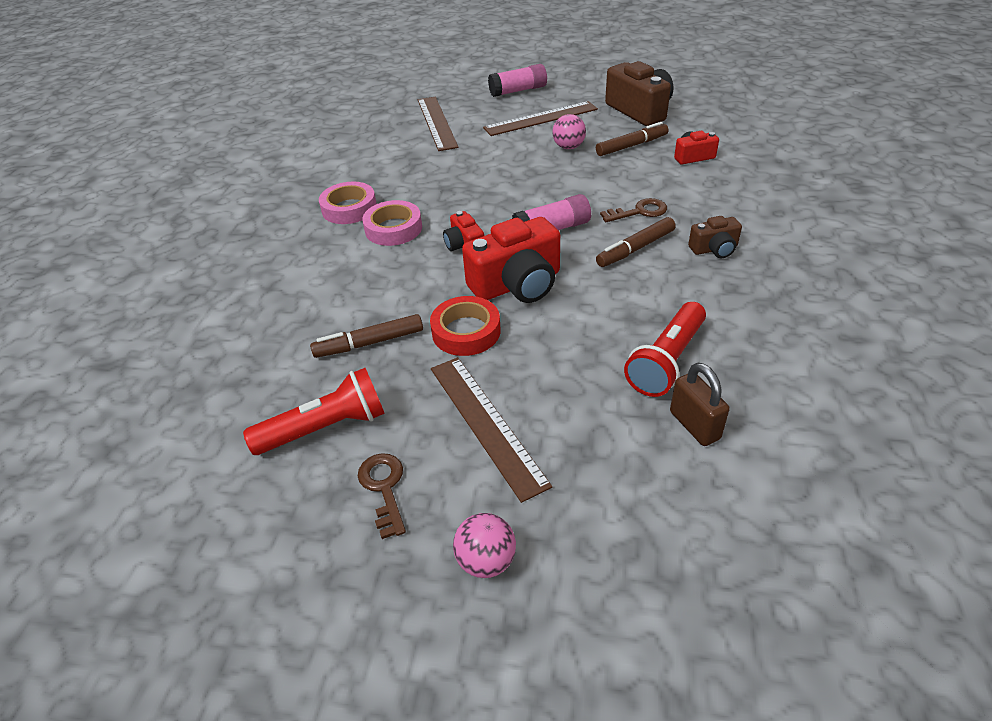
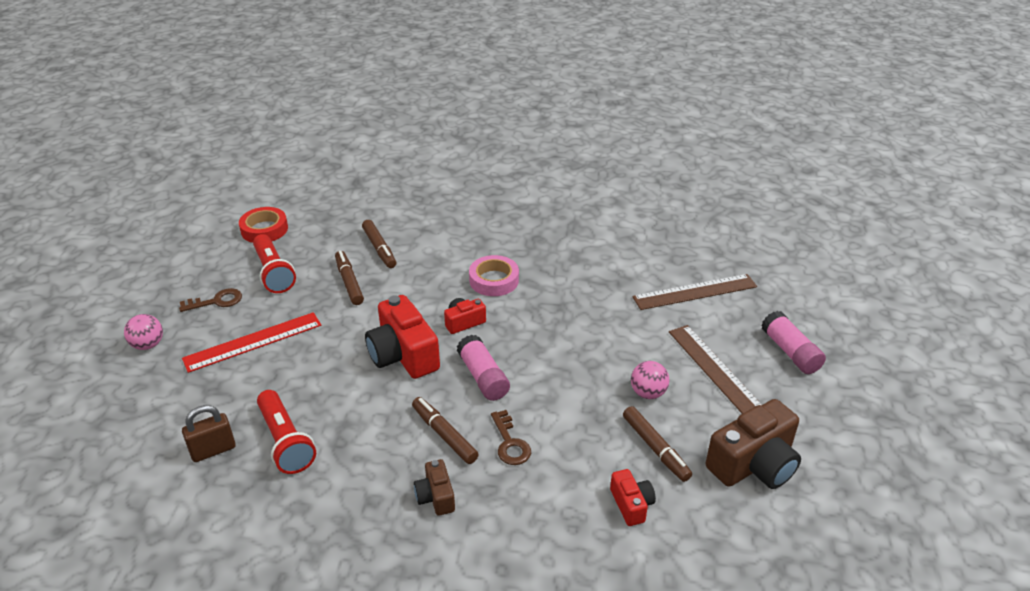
camera: 85 degrees right, 5 degrees down
(300, 322) = (379, 248): none -> brown marker
(349, 208) = (527, 253): pink tape -> none
(466, 331) = (350, 328): red tape -> red tape (264, 229)
(486, 423) = (253, 342): brown ruler -> red ruler
(666, 361) = (285, 441): red flashlight -> red flashlight turned 150 degrees counterclockwise

